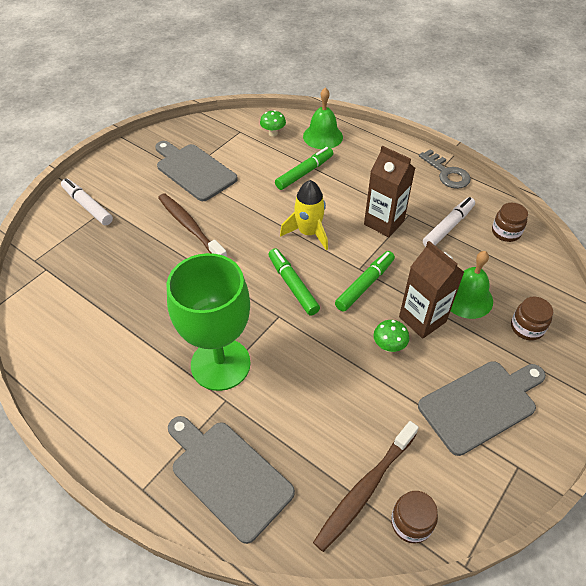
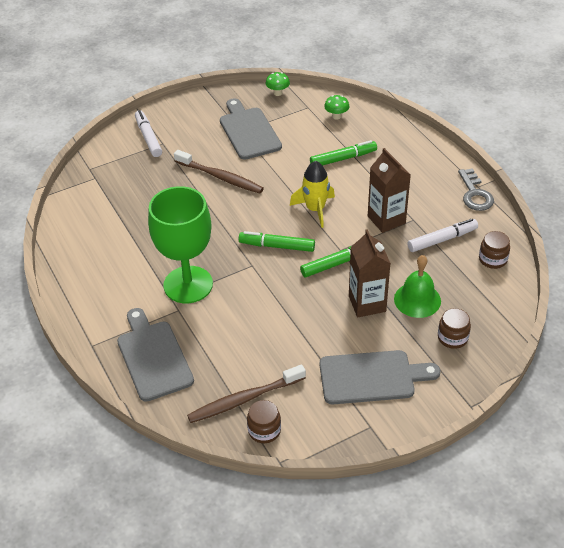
camera: 25 degrees right, 5 degrees down
(190, 227) = (220, 177): brown toothbrush -> brown toothbrush turned 135 degrees clockwise
(293, 285) = (277, 246): green marker -> green marker turned 75 degrees counterclockwise
(323, 136) = (380, 131): green bell -> none
(389, 346) = (325, 314): green mushroom -> green mushroom (278, 93)

